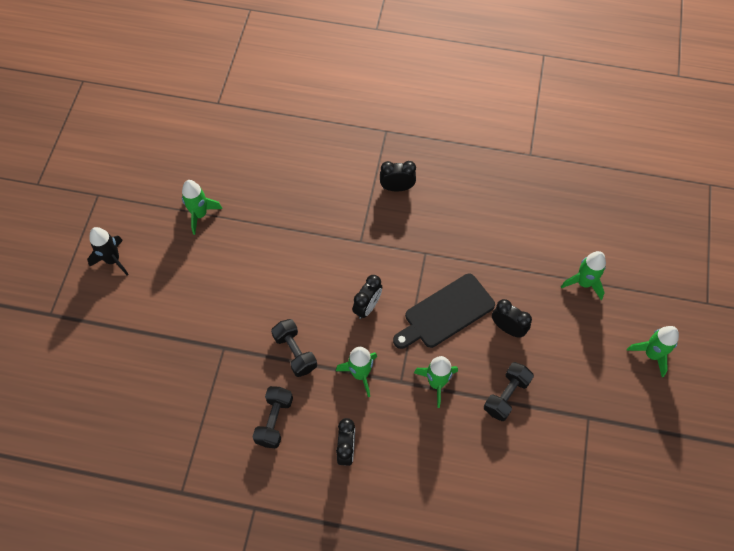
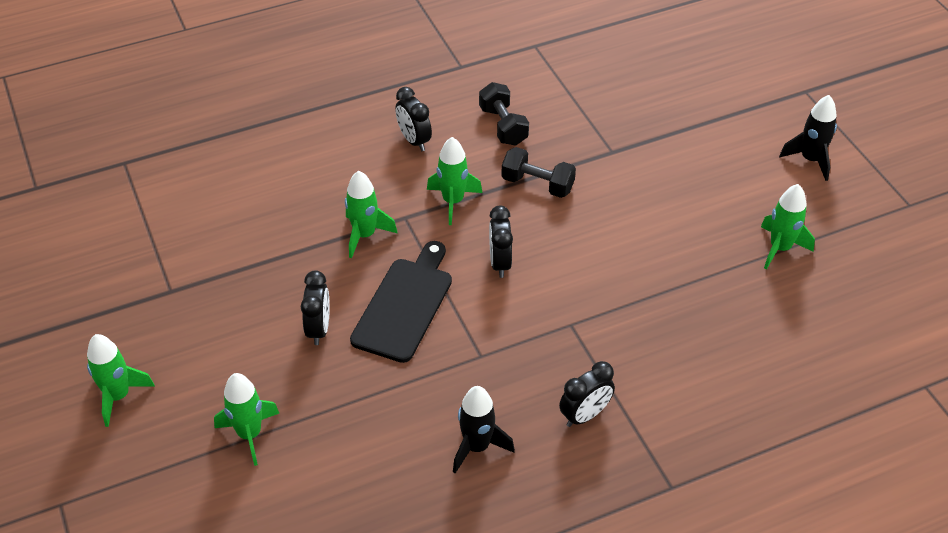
camera: 145 degrees right, 15 degrees down
(465, 204) = (477, 447): none -> black rocket
(506, 395) = (278, 263): black dumbbell -> none
(507, 328) = (319, 329): black clock -> black clock turned 90 degrees counterclockwise

